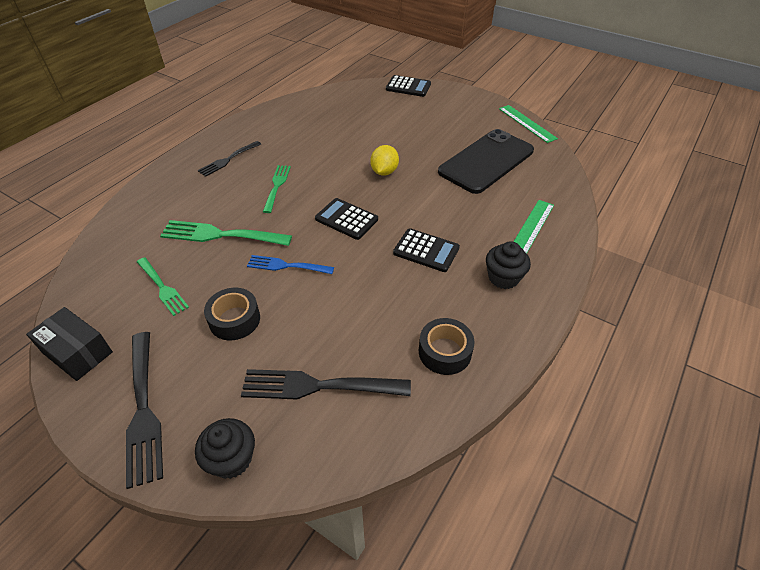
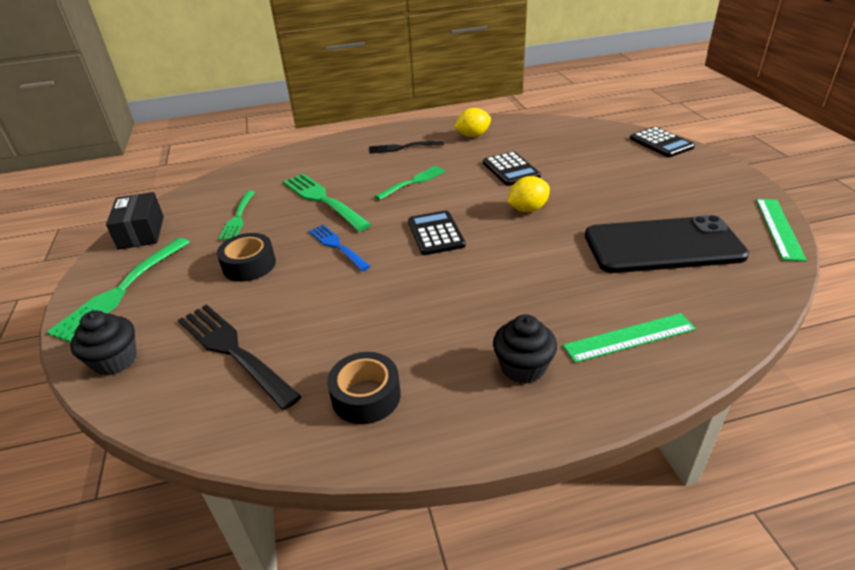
camera: 45 degrees right, 10 degrees down
(143, 410) = (121, 291): black fork -> green fork
(273, 127) = (473, 136): none -> yellow lemon
(426, 250) = (474, 297): black calculator -> black calculator (511, 169)

